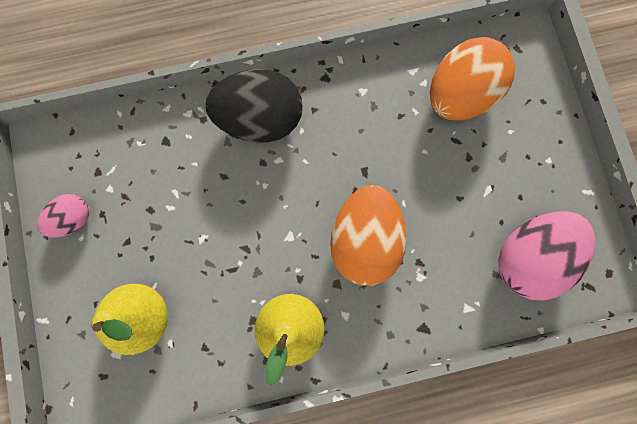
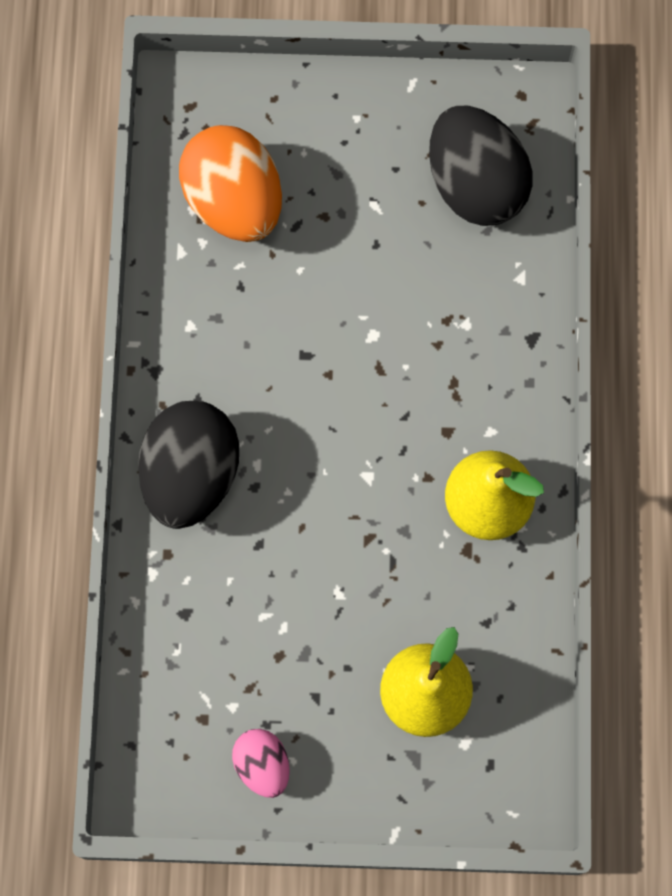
camera: 75 degrees left, 5 degrees down
(364, 240) = (399, 381): orange egg -> none
(528, 257) = (475, 184): pink egg -> black egg

